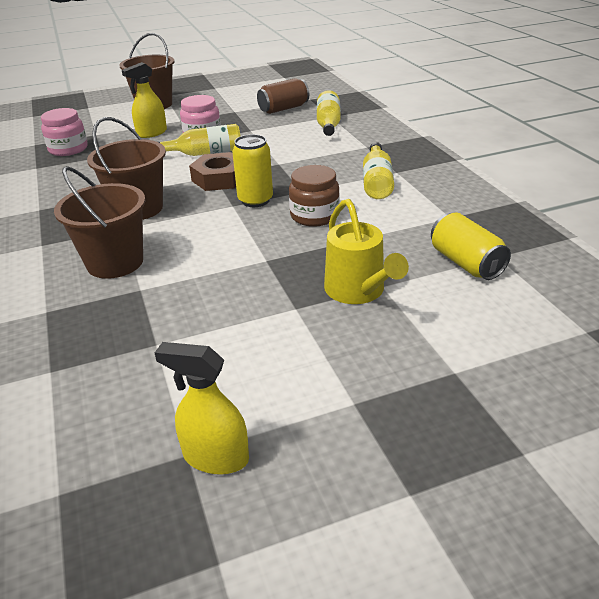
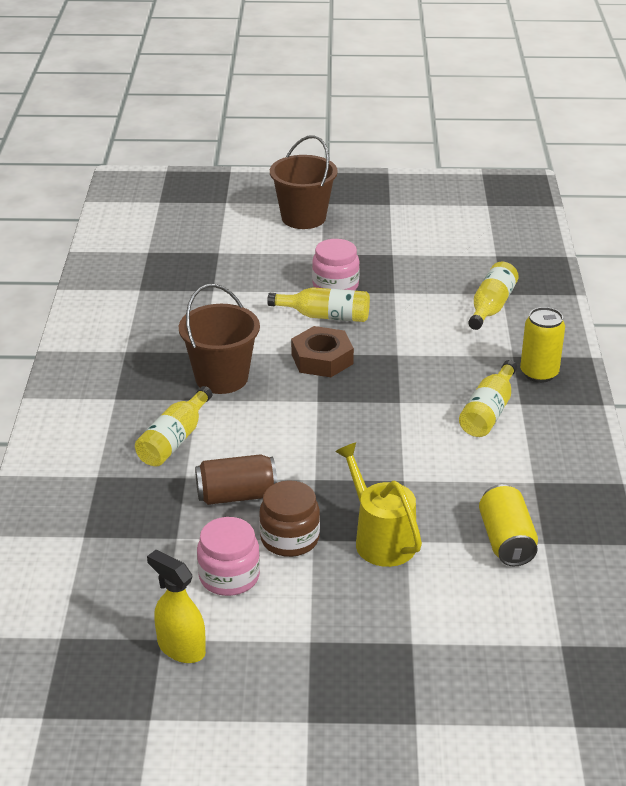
camera: 20 degrees right, 0 degrees up
(68, 149) = (181, 269): pink jar -> pink jar (229, 576)
(115, 262) = (174, 440): brown bucket -> yellow bottle
(151, 133) = (280, 267): yellow spray bottle -> none
(255, 200) = (344, 401): yellow can -> yellow can (539, 373)
(283, 109) = (453, 265): brown can -> brown can (236, 495)
(314, 216) = (393, 439): brown jar -> brown jar (289, 539)
(358, 291) = (380, 539): yellow watering can -> yellow watering can turned 150 degrees clockwise

